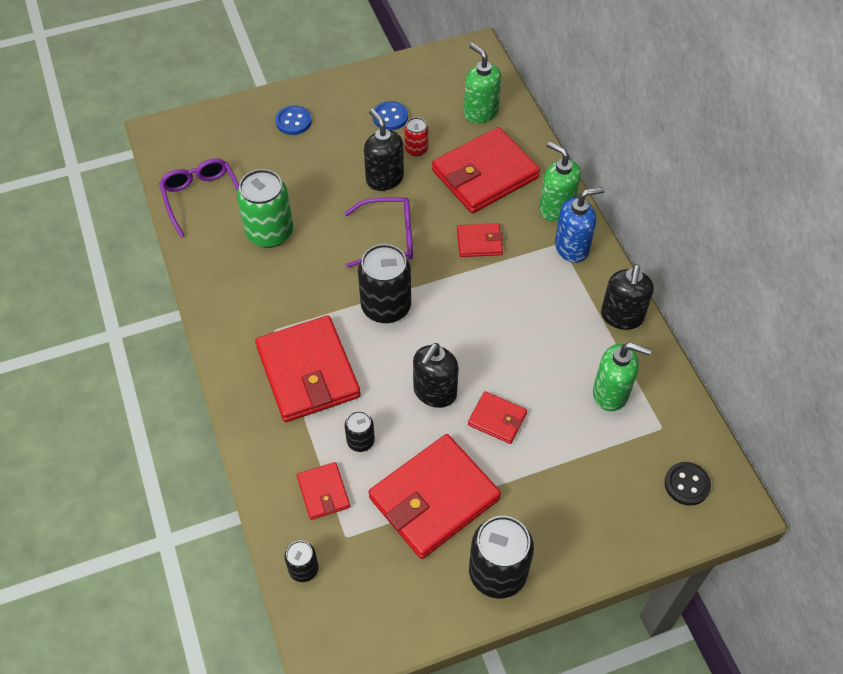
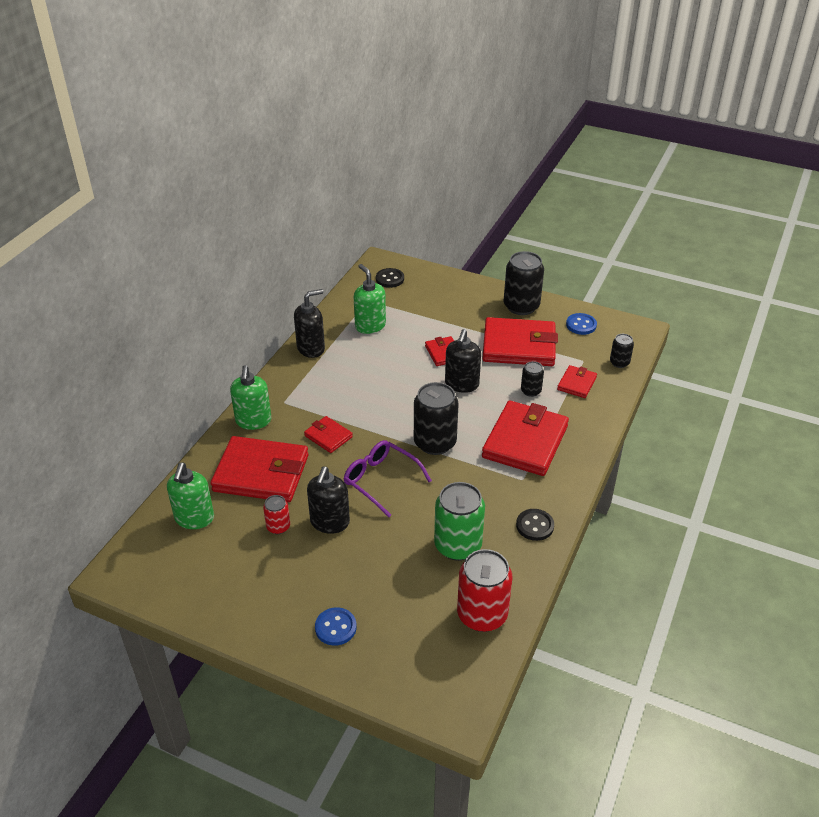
camera: 135 degrees left, 15 degrees down
(202, 198) = (482, 615): purple glasses -> red can
(224, 294) = (534, 526): none -> black button
(390, 117) = (260, 568): blue button -> blue button (581, 325)
(434, 392) = (461, 384): black soap dispenser -> black soap dispenser turned 120 degrees clockwise
(572, 247) = (280, 395): blue soap dispenser -> none

